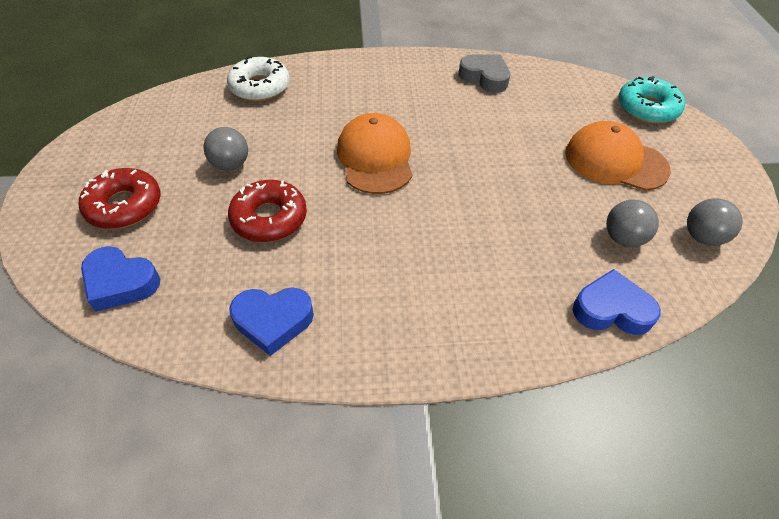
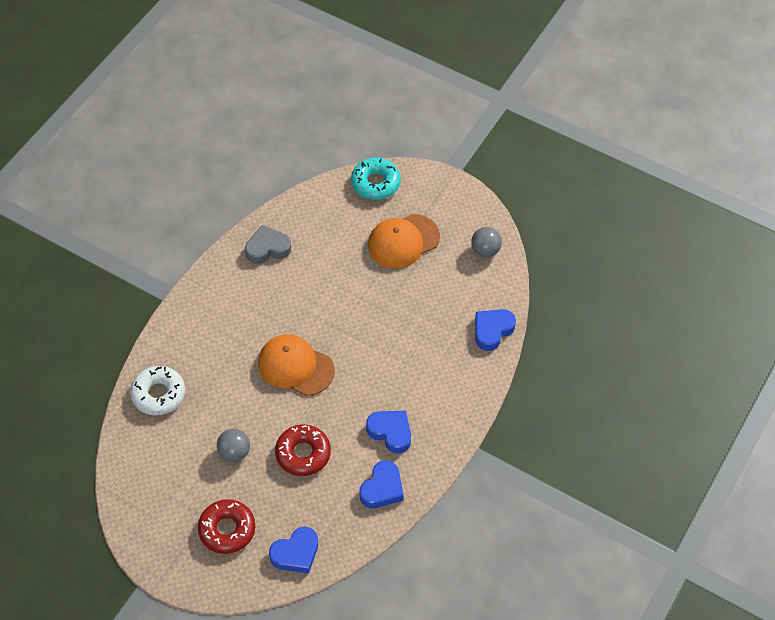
camera: 55 degrees left, 5 degrees up
(363, 284) = (390, 432): none -> blue heart
(623, 238) = (457, 287): grey ball -> none

